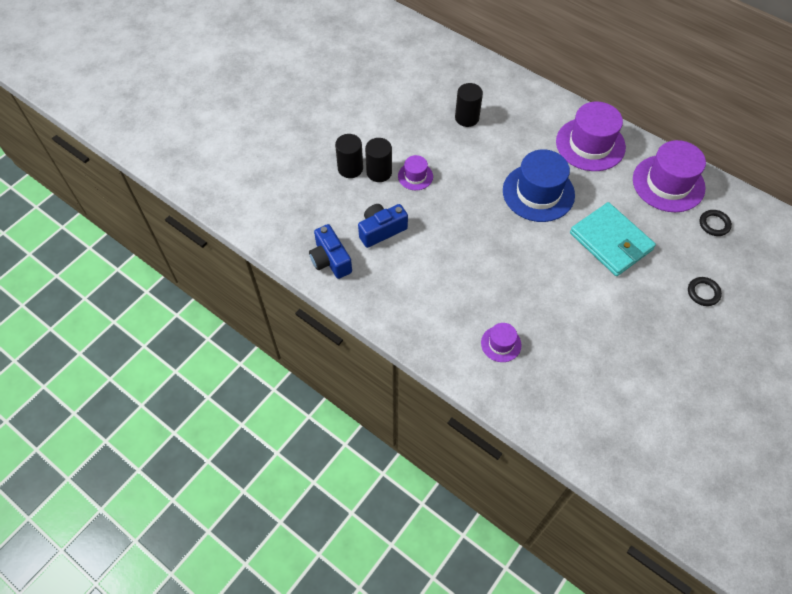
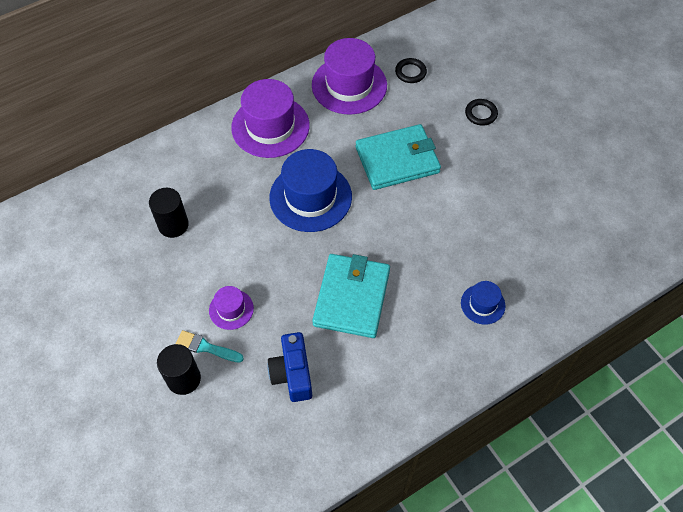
camera: 70 degrees left, 0 degrees up
(330, 260) = (311, 446): blue camera -> none
(379, 172) = (206, 347): black cylinder -> turquoise brush
(461, 248) = (352, 298): none -> turquoise wallet
(501, 344) = (482, 304): purple hat -> blue hat

